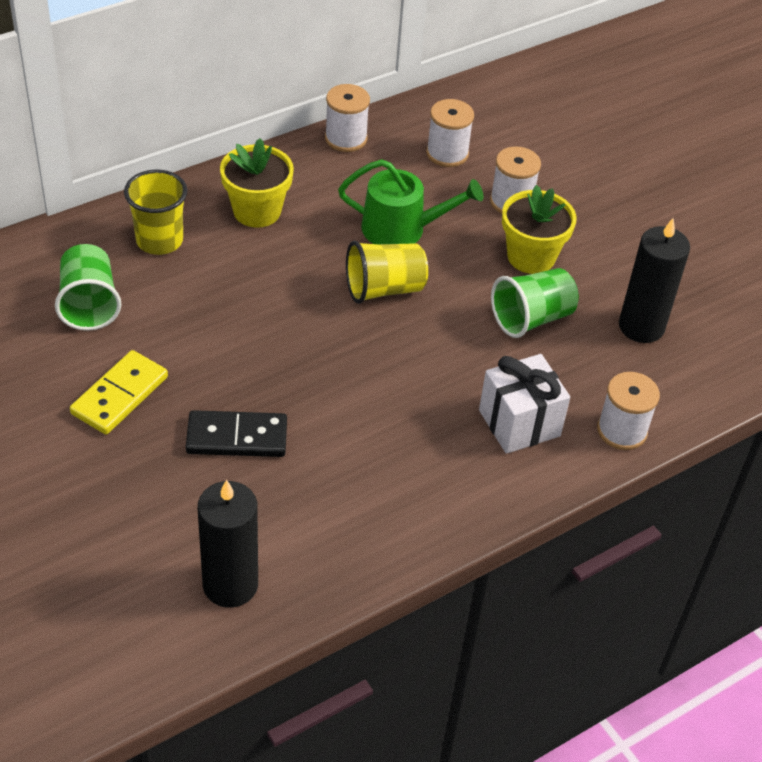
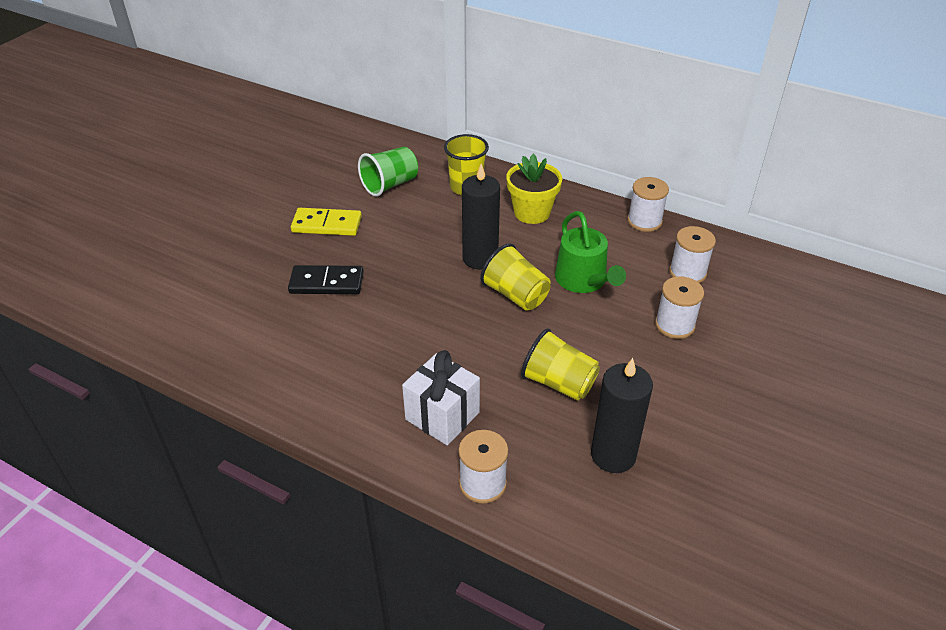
camera: 65 degrees right, 5 degrees down
(230, 585) = (204, 328): black candle -> black candle (480, 258)
(237, 437) = (326, 283): black domino -> black domino turned 60 degrees counterclockwise
(531, 257) = (626, 358): yellow flower pot -> none
(531, 318) = (558, 383): green cup -> yellow cup

